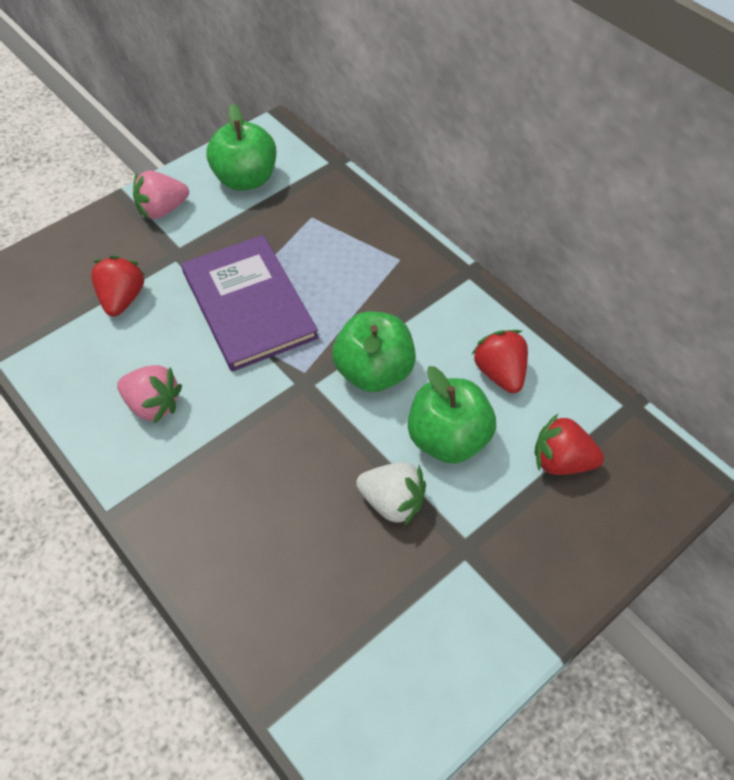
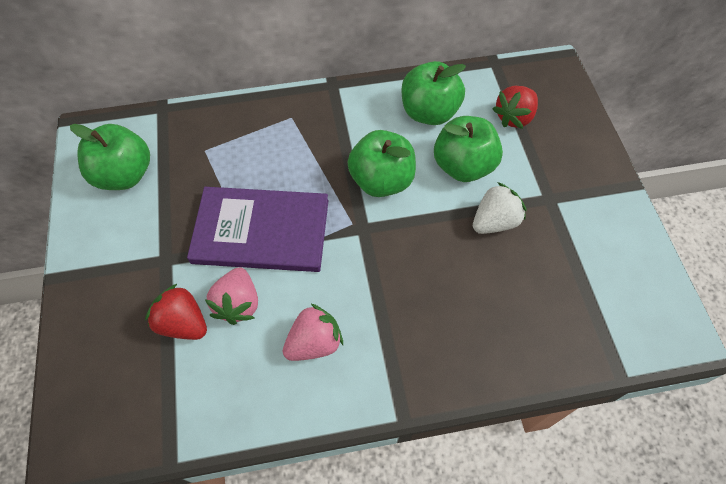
camera: 60 degrees left, 5 degrees up
(162, 210) = (104, 250): pink strawberry -> pink strawberry (238, 304)
(500, 373) = (429, 112): red strawberry -> green apple

